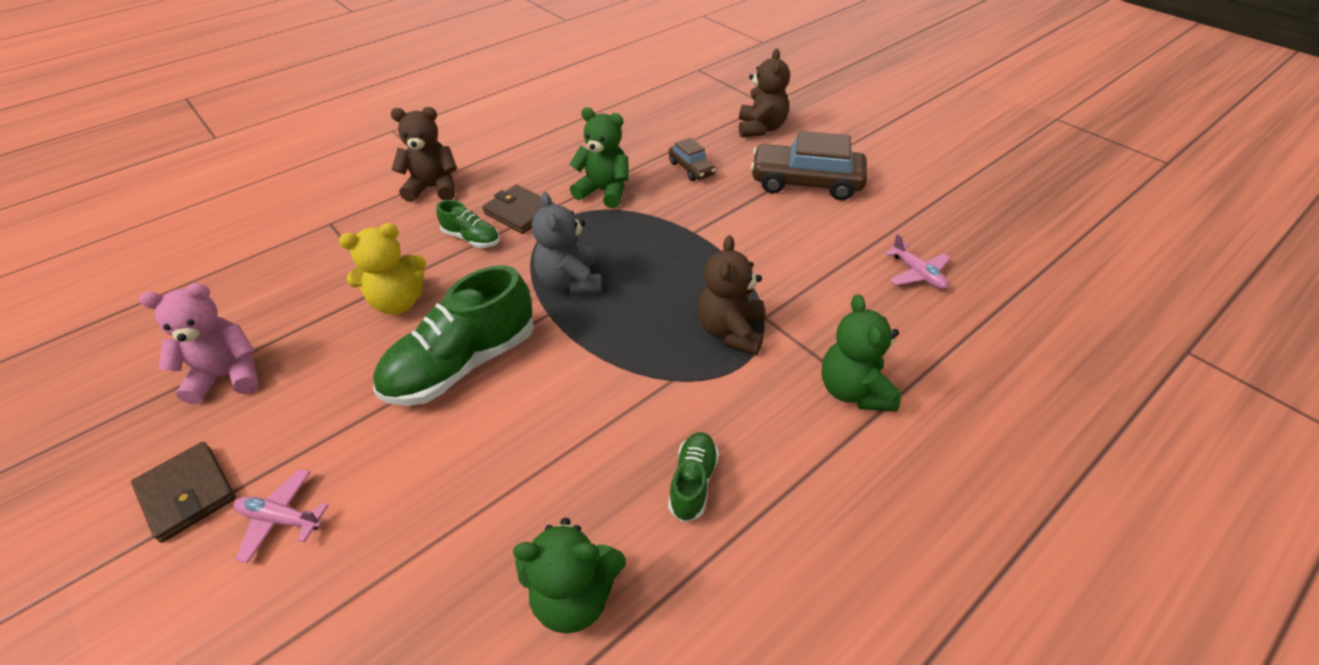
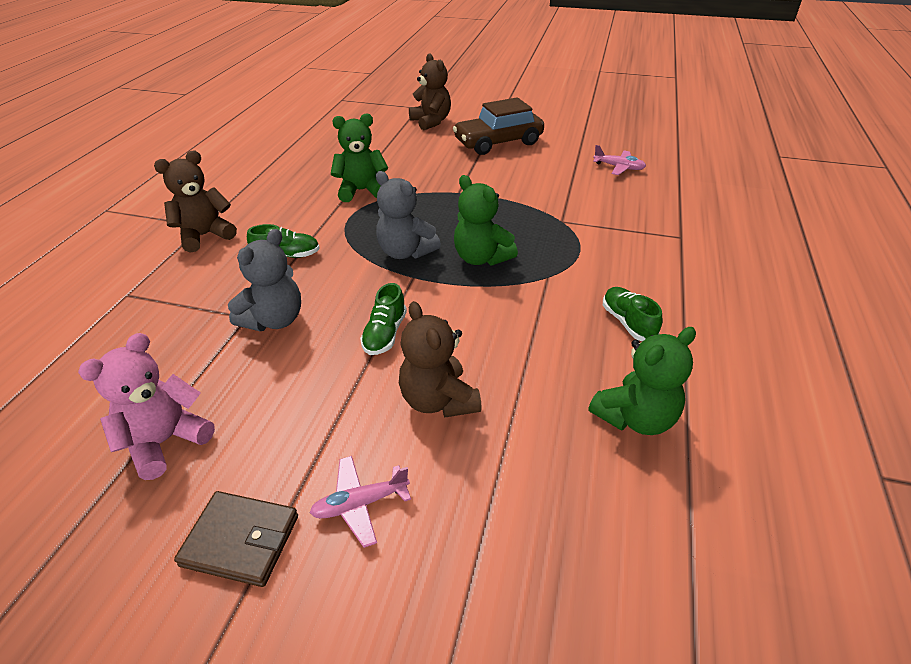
camera: 35 degrees left, 5 degrees down
(398, 302) = (274, 320): yellow teddy bear -> grey teddy bear
(462, 364) = (385, 334): green shoe -> green shoe, size x0.50
(520, 212) = (308, 225): brown wallet -> none
(691, 168) = (411, 158): brown car -> none
(731, 331) = (551, 236): brown teddy bear -> brown teddy bear (438, 400)
(853, 390) = (656, 236): green teddy bear -> green teddy bear (481, 258)

